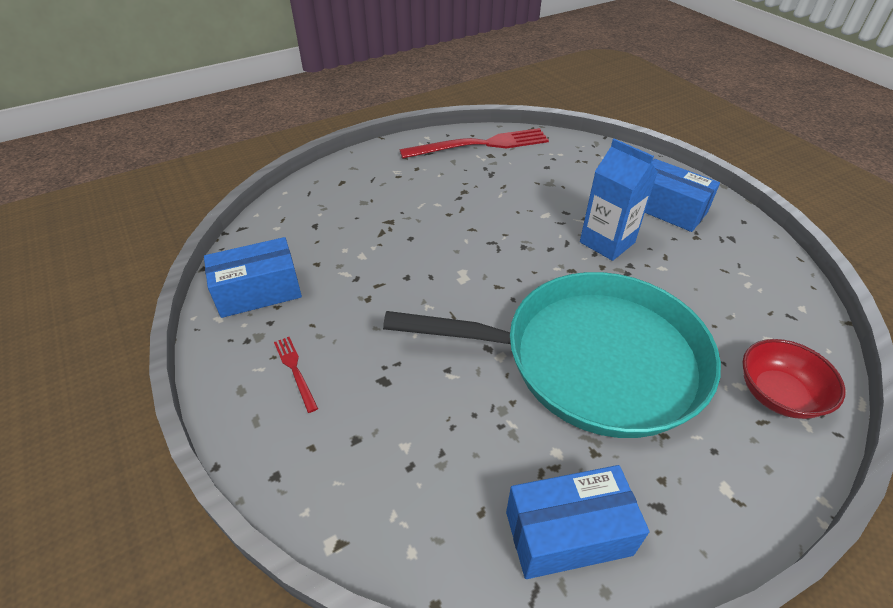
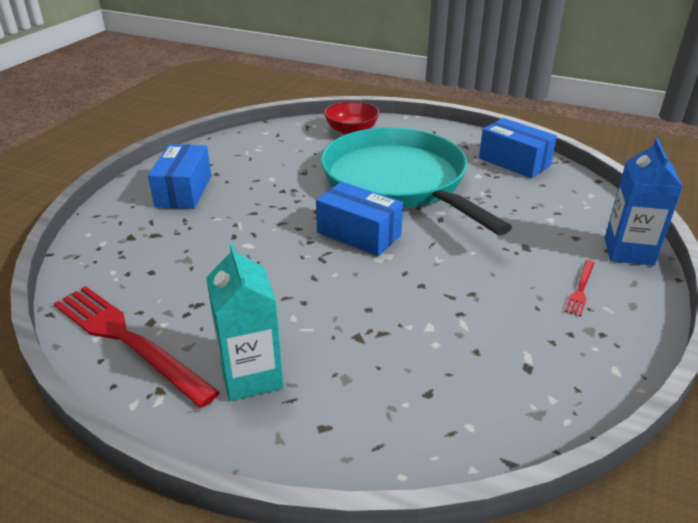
camera: 125 degrees left, 10 degrees down
(258, 291) = (557, 366): blue box -> blue box (359, 234)
(405, 173) = (251, 376): none -> turquoise carton
(607, 242) = (262, 205): blue carton -> blue carton (628, 251)

